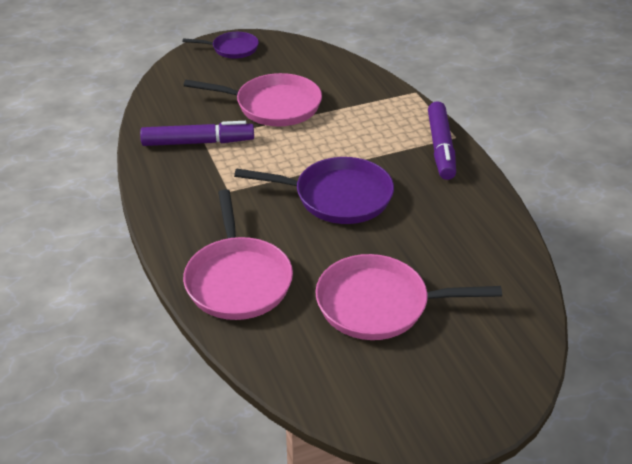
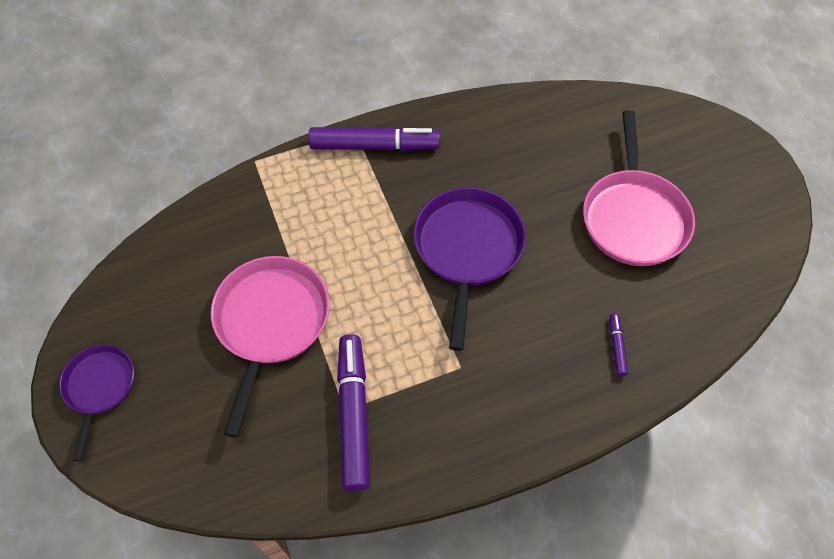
camera: 90 degrees left, 20 degrees up
(238, 280) = (616, 346): pink pan -> purple marker

